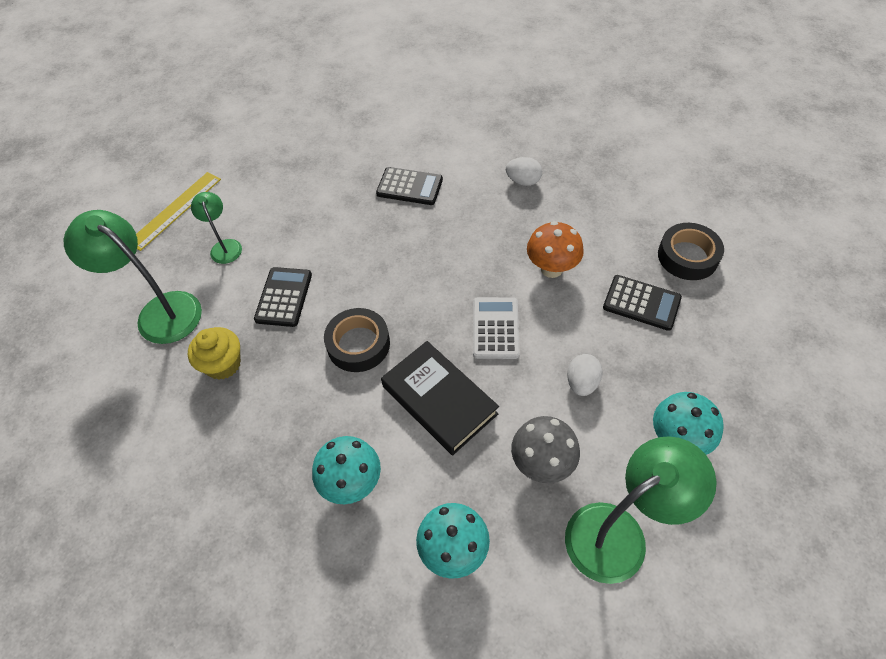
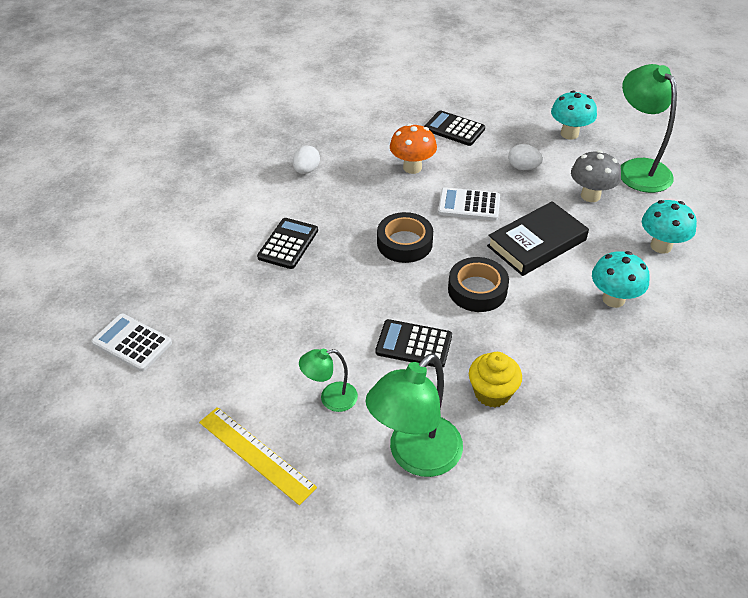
camera: 85 degrees left, 10 degrees down
(287, 118) = (132, 343): none -> white calculator
(641, 303) = (454, 129): black calculator -> black calculator turned 90 degrees counterclockwise
(687, 256) = (414, 101): black tape -> black tape (404, 243)

